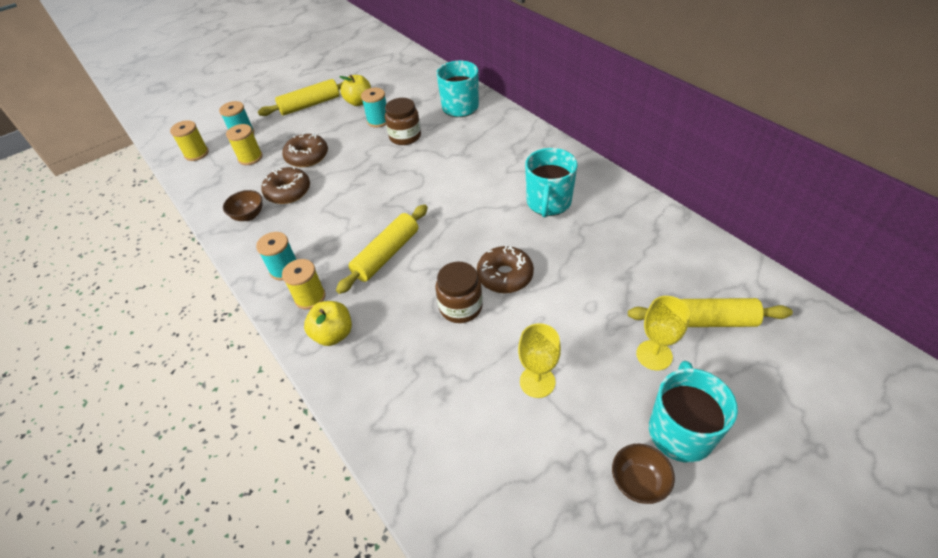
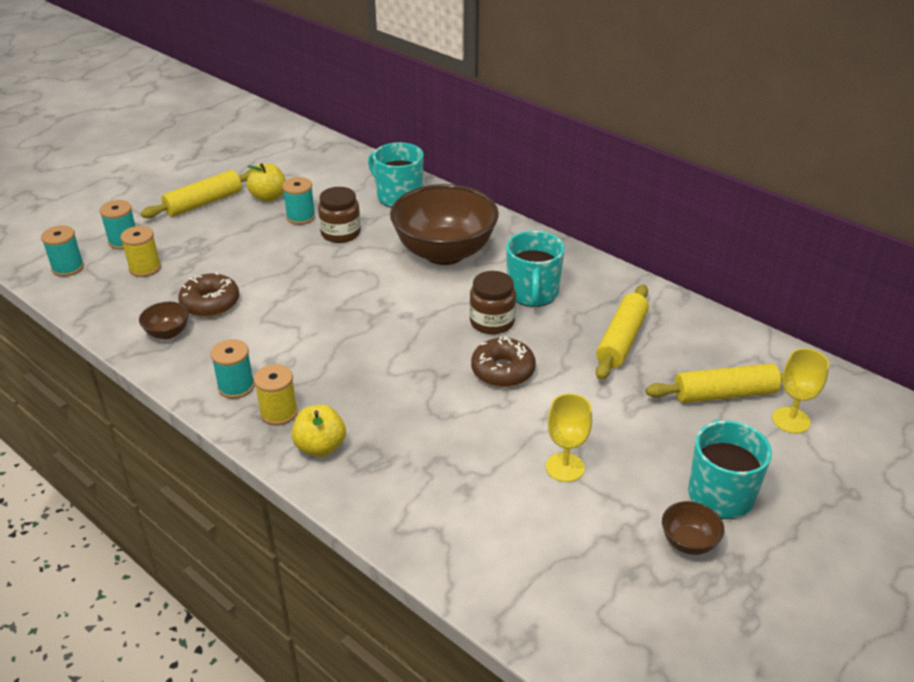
camera: 15 degrees left, 10 degrees down
(196, 154) = (68, 268): yellow spool -> turquoise spool
(307, 156) = (221, 262): brown donut -> none
(386, 254) = (358, 361): yellow rolling pin -> yellow rolling pin (621, 340)
(461, 307) = (461, 406): brown jar -> brown jar (492, 322)
(483, 159) = (444, 253): none -> brown bowl
(654, 355) = (680, 430): yellow goblet -> yellow goblet (791, 420)

